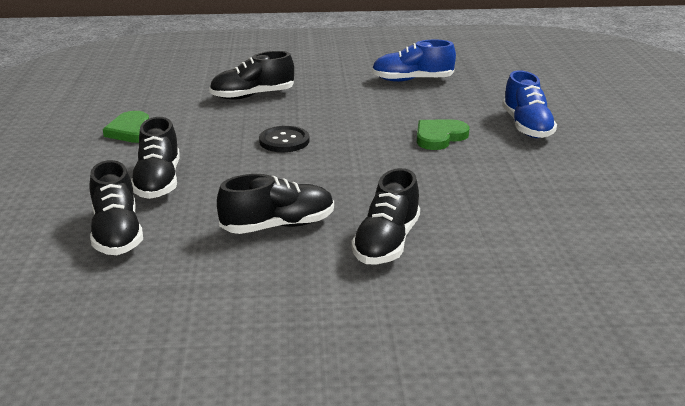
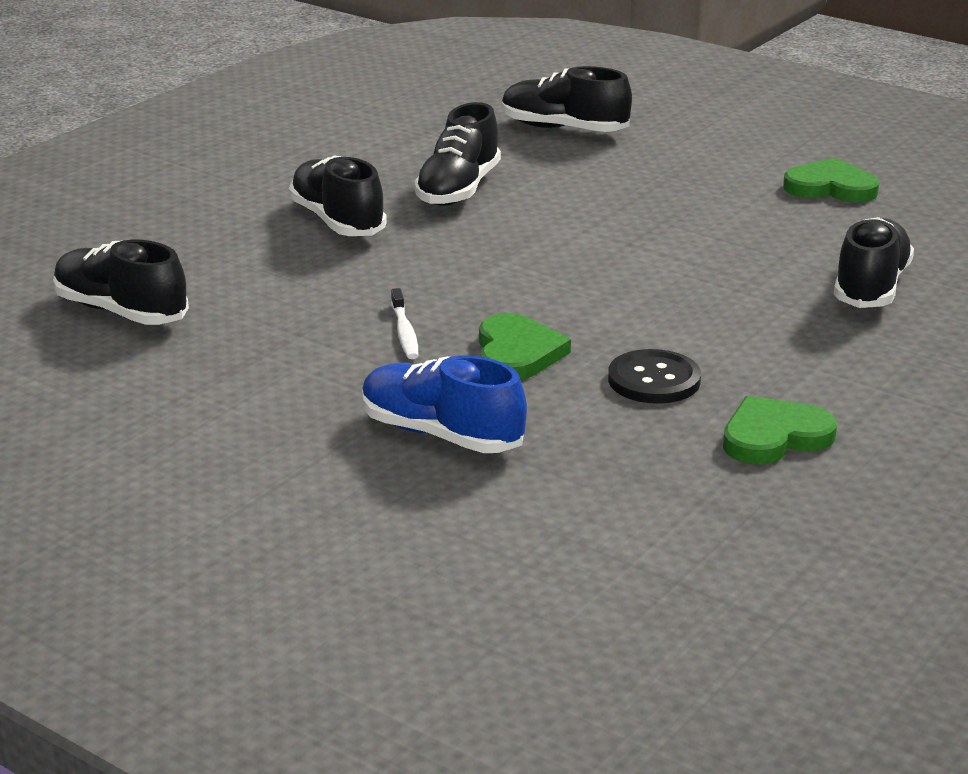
camera: 130 degrees right, 0 degrees up
(158, 182) = (652, 167): black shoe -> black shoe (121, 312)
(284, 141) = (664, 255): black button -> black button (654, 380)
(412, 80) = (774, 437): blue shoe -> green heart
(469, 166) = (404, 332): none -> white toothbrush

